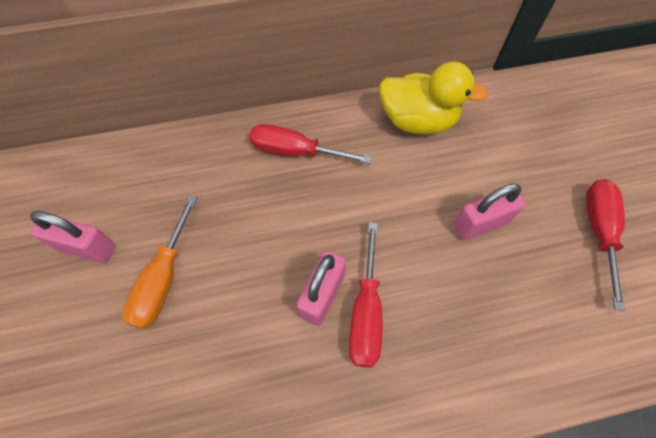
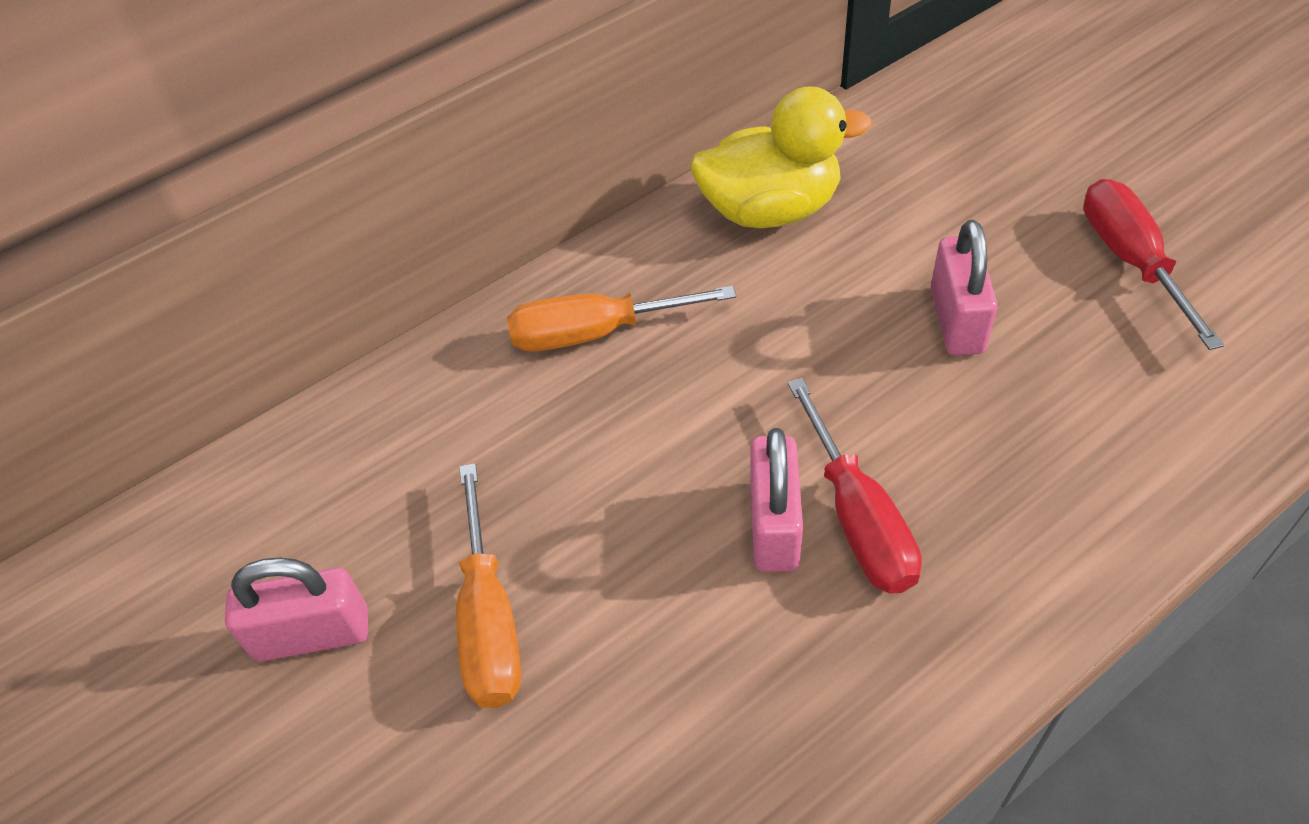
camera: 20 degrees left, 10 degrees down
(295, 152) = (595, 333): red screwdriver -> orange screwdriver
(480, 224) = (956, 320): pink padlock -> pink padlock turned 45 degrees counterclockwise

